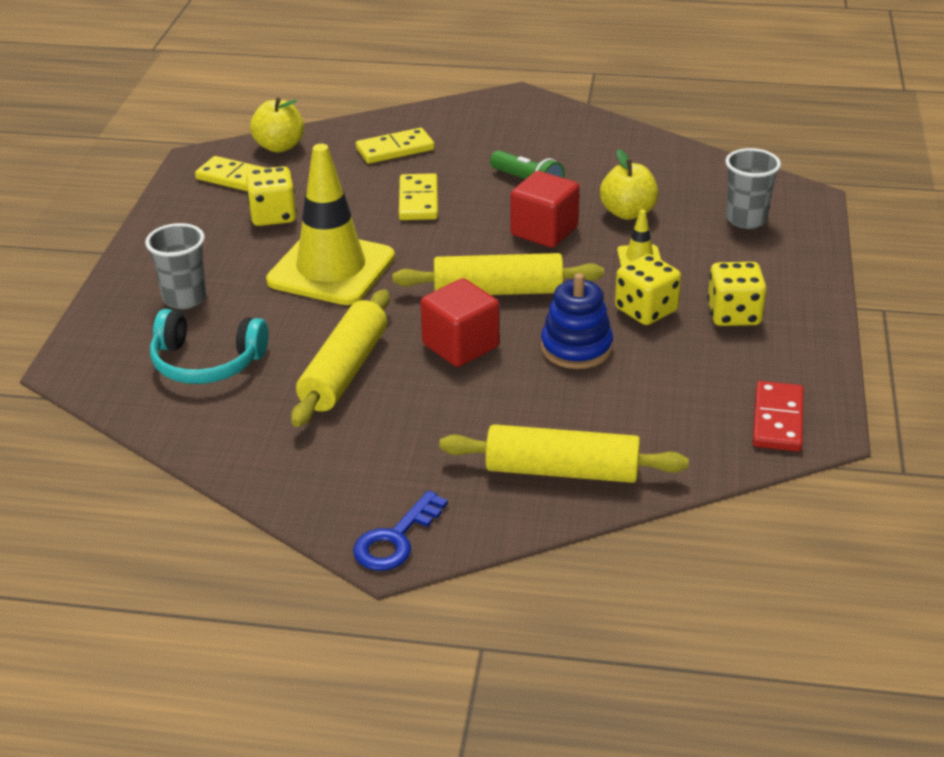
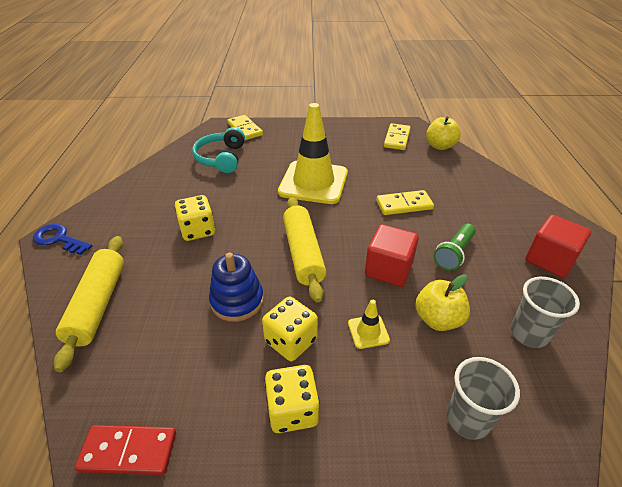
camera: 80 degrees right, 5 degrees up
(185, 298) = (276, 143): grey cup -> grey cup (528, 334)
(273, 216) = (363, 155): yellow dice -> yellow dice (198, 230)
(344, 371) = (212, 201): yellow rolling pin -> none
(395, 149) = (464, 187): yellow domino -> yellow domino (245, 129)
(460, 346) = (238, 243): red cube -> red cube (549, 260)

